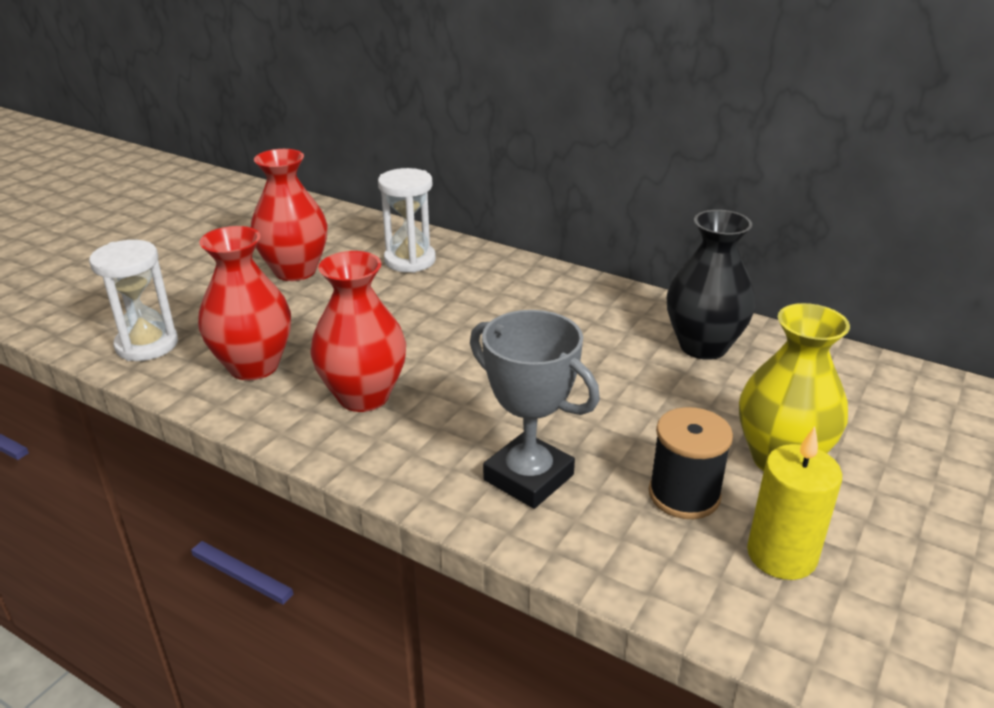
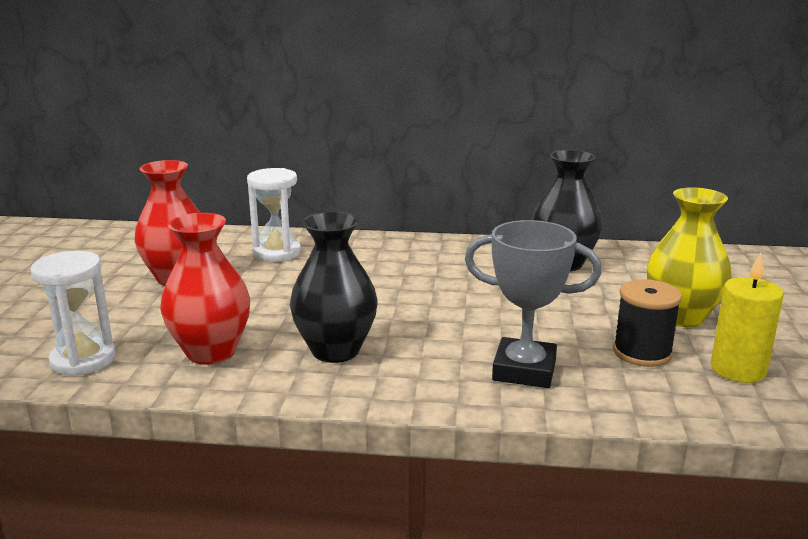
camera: 25 degrees left, 10 degrees down
(363, 396) = (335, 350): red vase -> black vase

